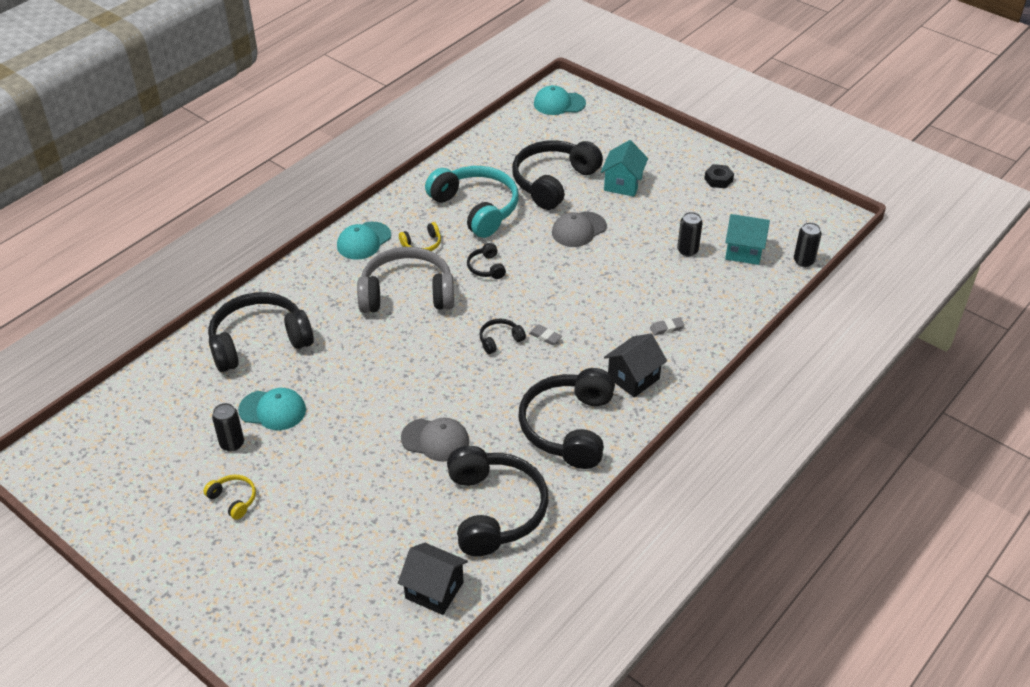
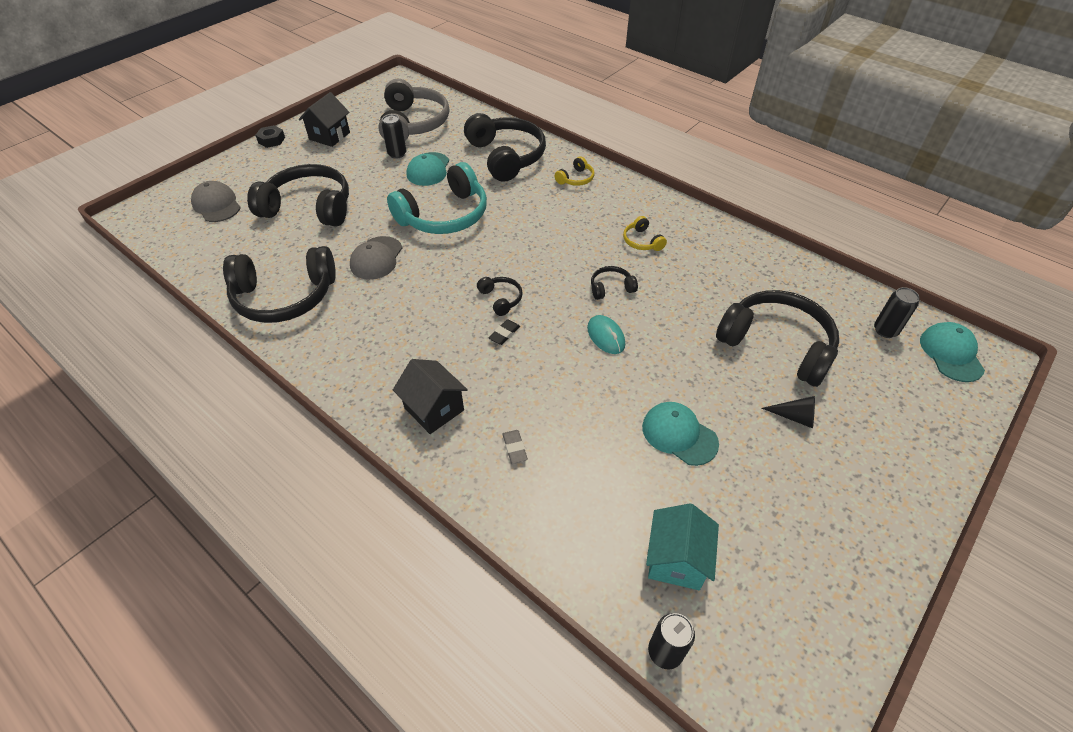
camera: 90 degrees right, 5 degrees up
(233, 499) = (342, 159): yellow headphones -> yellow headphones (576, 179)
(363, 241) = (641, 204): turquoise cap -> turquoise cap (679, 435)
(407, 294) = (567, 234): grey headphones -> grey headphones (413, 123)
(434, 590) = (215, 262): black house -> black house (329, 136)
(476, 208) = (708, 278): turquoise headphones -> turquoise headphones (444, 215)
(545, 337) = (504, 334): grey eraser -> black eraser
(546, 273) = (606, 336): none -> turquoise mouse
(569, 427) = (371, 350): black headphones -> black headphones (309, 208)
(578, 229) = (689, 367): grey cap -> grey cap (216, 205)
(623, 184) = (794, 417): turquoise house -> black cone
(687, 250) = (667, 484): black can -> black can (885, 330)
(718, 180) = (844, 542): black nut -> black nut (271, 140)

